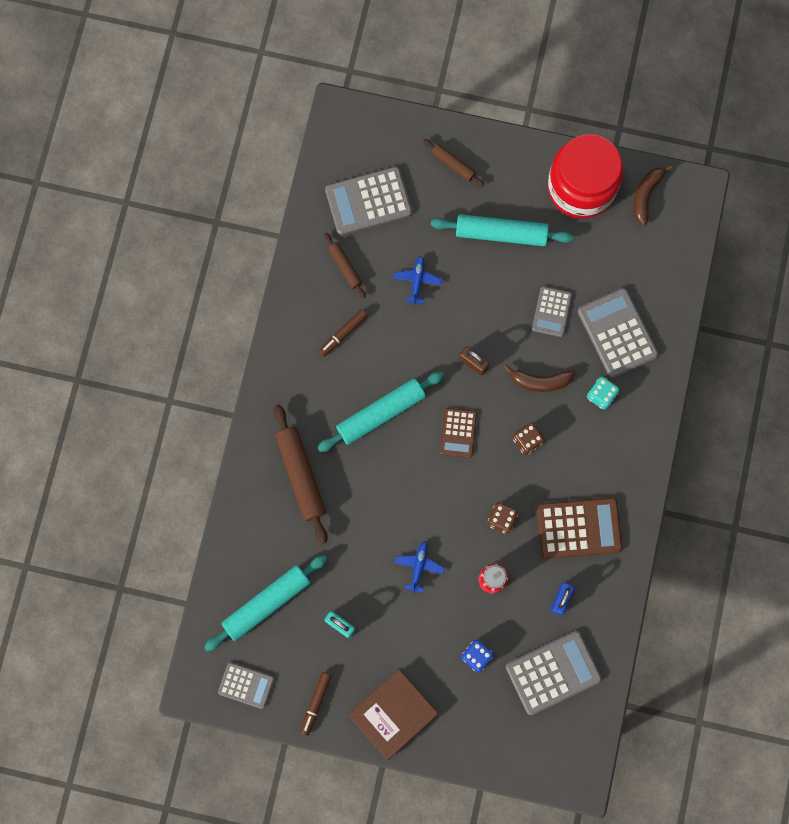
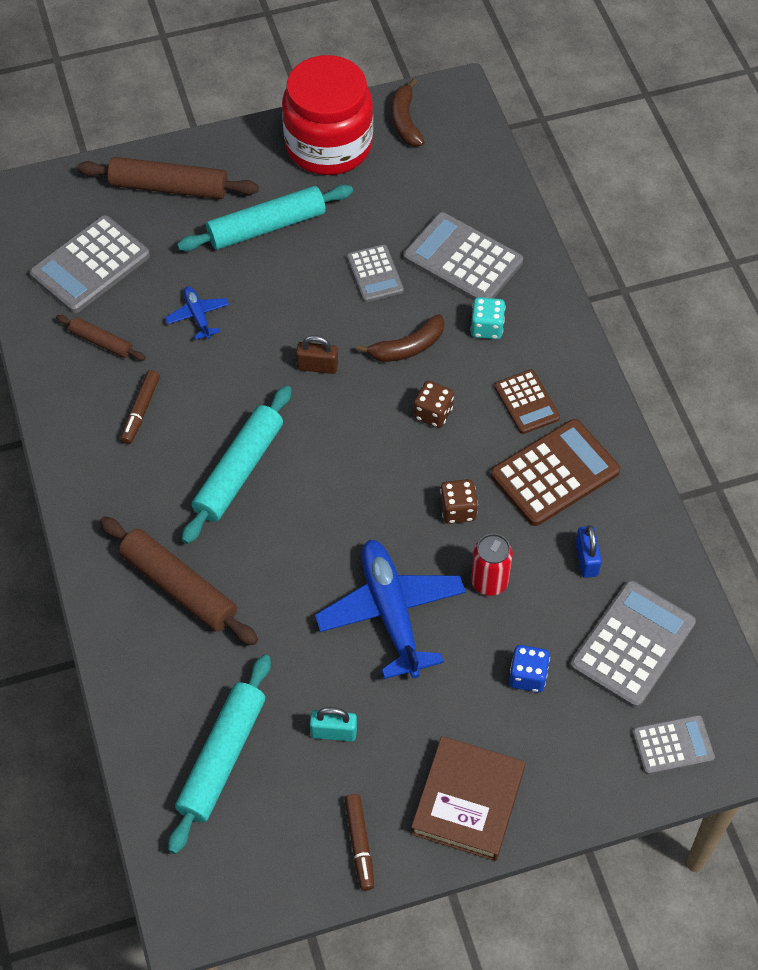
camera: 30 degrees left, 20 degrees down
(246, 685) = (253, 873): grey calculator -> grey calculator (672, 745)
(418, 566) = (391, 613): blue plane -> blue plane, size x2.09
(453, 164) = (169, 187): brown rolling pin -> brown rolling pin, size x1.84
(458, 433) = (346, 445): brown calculator -> brown calculator (526, 402)

